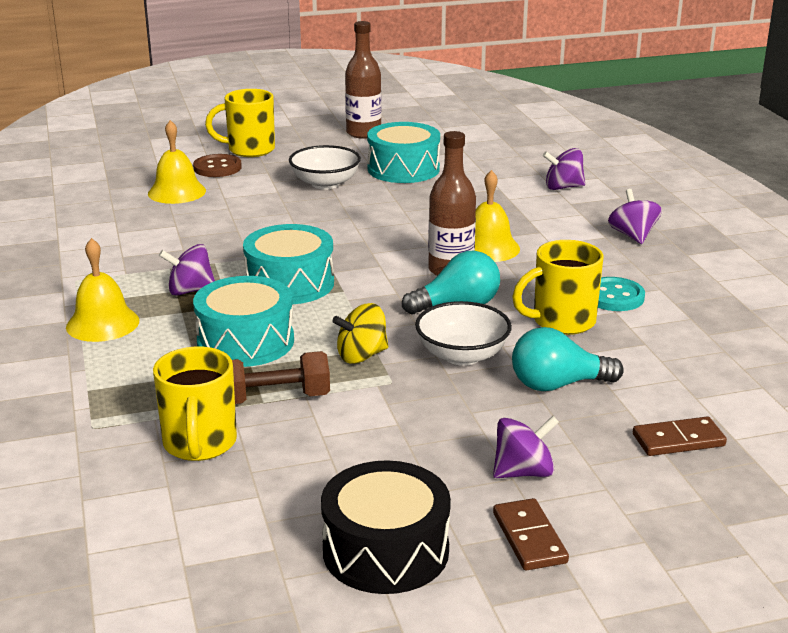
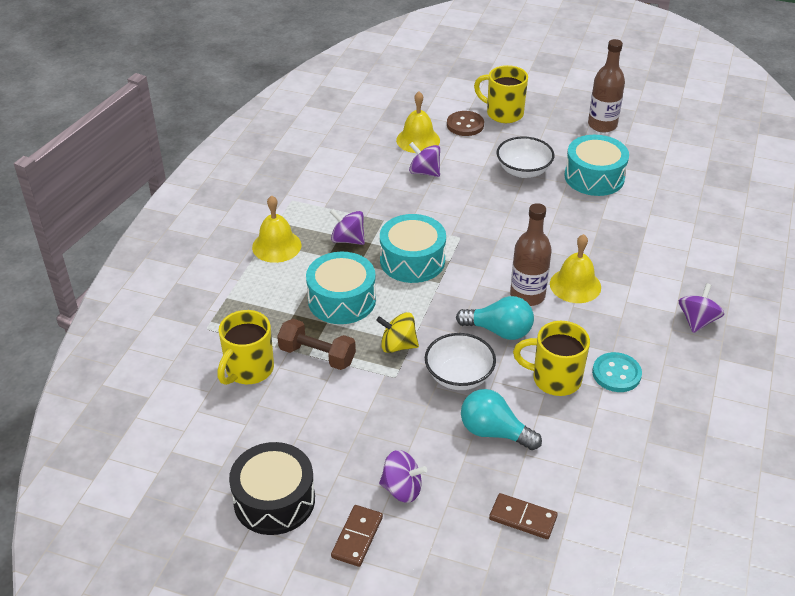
camera: 35 degrees right, 15 degrees up
(563, 187) = (697, 246): purple spinning top -> purple spinning top (424, 172)

